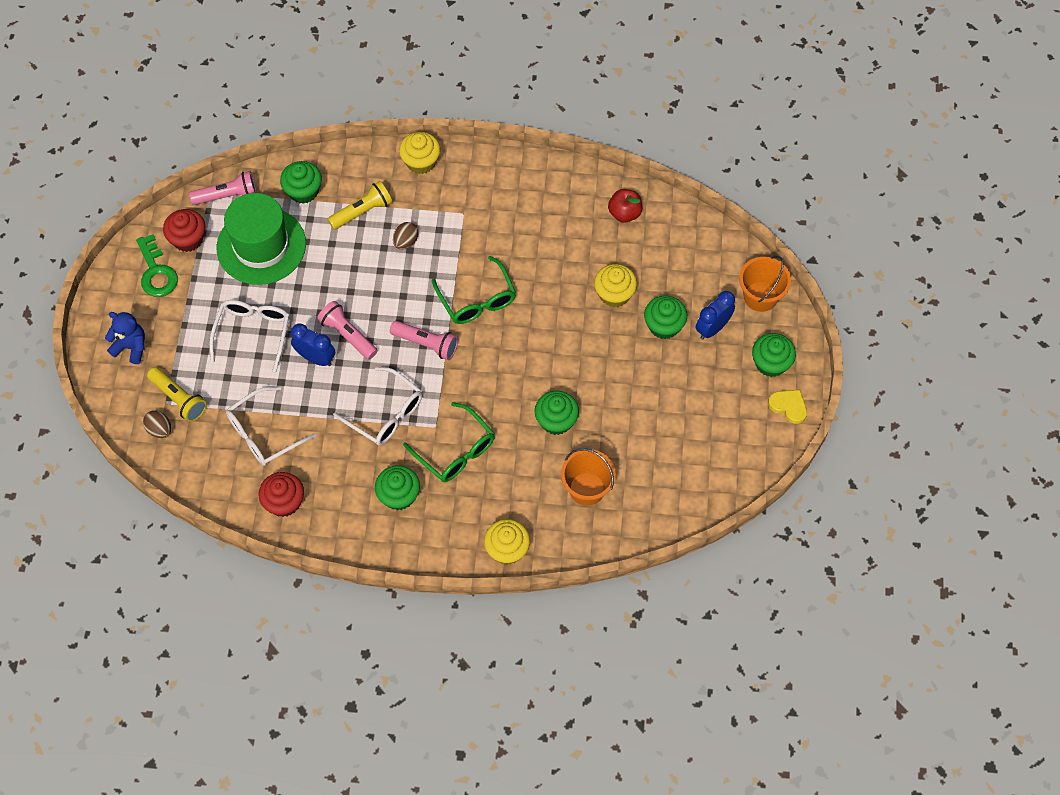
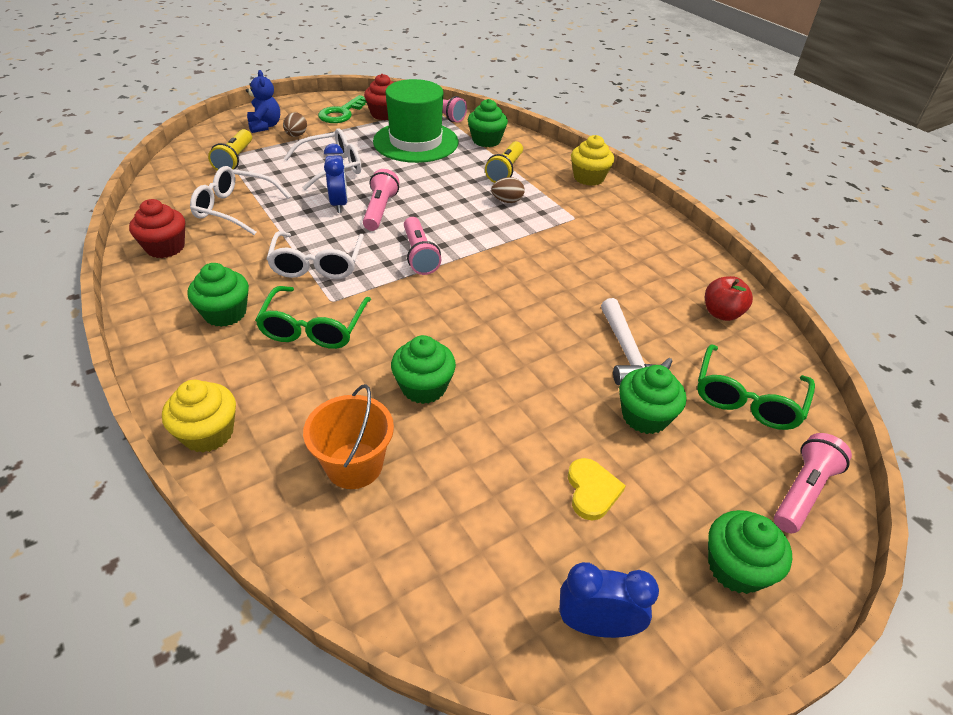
camera: 50 degrees right, 20 degrees down
(160, 429) = (197, 162): brown egg -> brown egg (296, 135)
(362, 212) = (505, 171): yellow flashlight -> yellow flashlight turned 90 degrees clockwise
(476, 299) = (502, 263): green glasses -> green glasses (747, 398)
(614, 294) = (628, 353): yellow cupcake -> white hammer
(712, 328) = (700, 466): blue clock -> blue clock (596, 625)
(760, 296) = (803, 492): orange bucket -> pink flashlight
(788, 406) = (704, 640): yellow heart -> yellow heart (592, 490)

